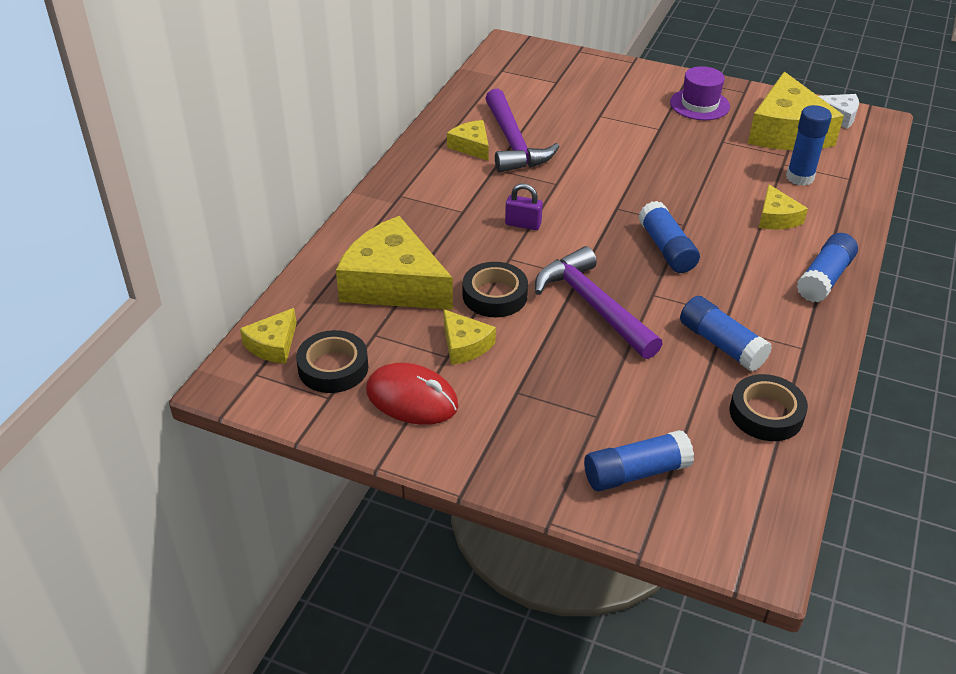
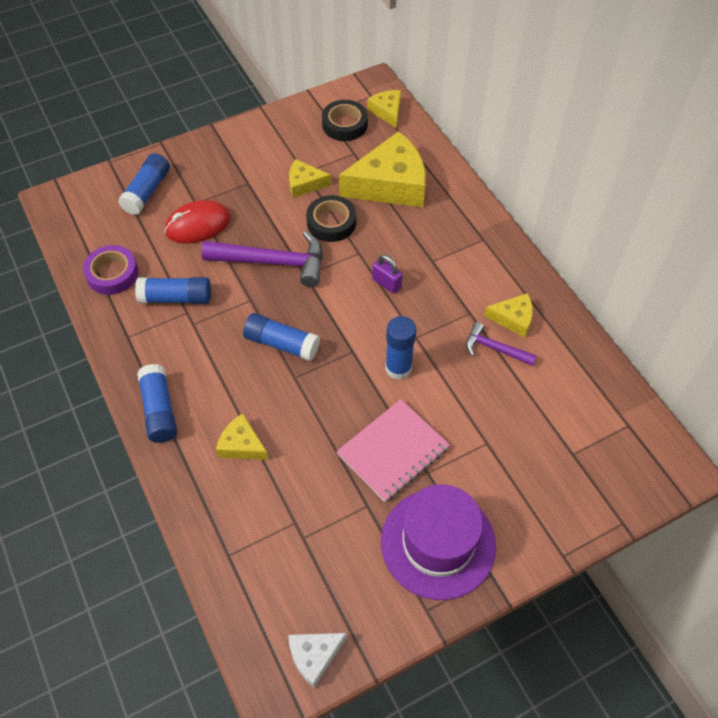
camera: 130 degrees right, 15 degrees up
(412, 398) = (289, 141): red mouse -> red mouse (198, 225)
(513, 143) = (494, 348): purple hammer -> purple hammer, size x0.55
(523, 224) = (386, 283): purple padlock -> purple padlock turned 75 degrees clockwise
(668, 149) = (393, 451): none -> pink notebook
(699, 104) = (438, 543): purple hat -> purple hat, size x1.60
(766, 413) = (112, 274): black tape -> purple tape
(787, 131) = (333, 577): yellow cheese -> none
(800, 177) = (267, 515): blue glue stick -> blue glue stick (398, 368)

